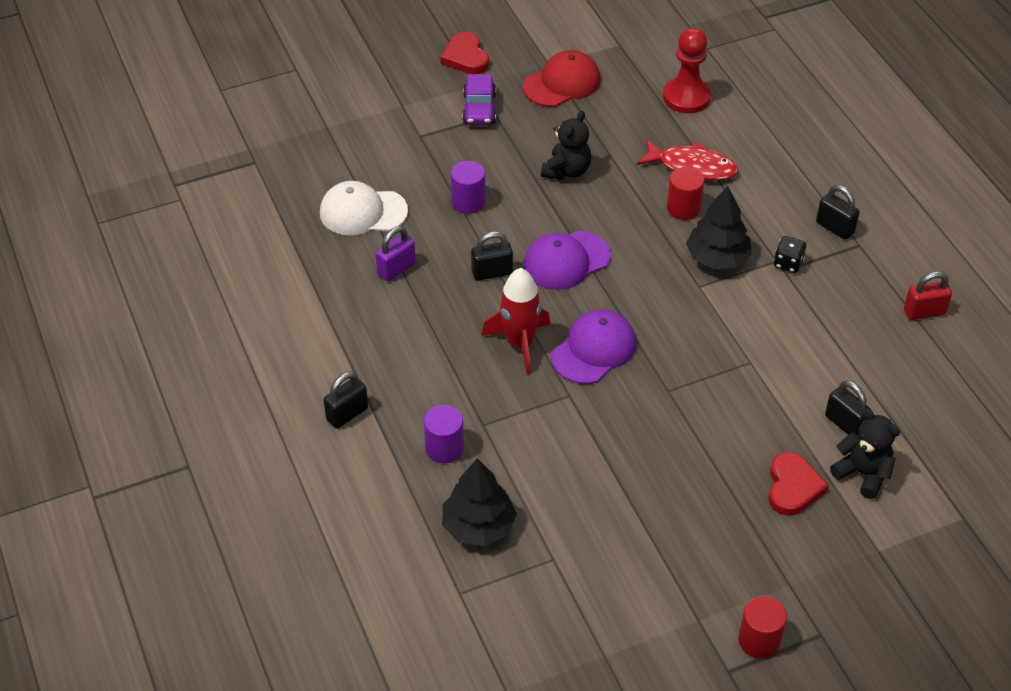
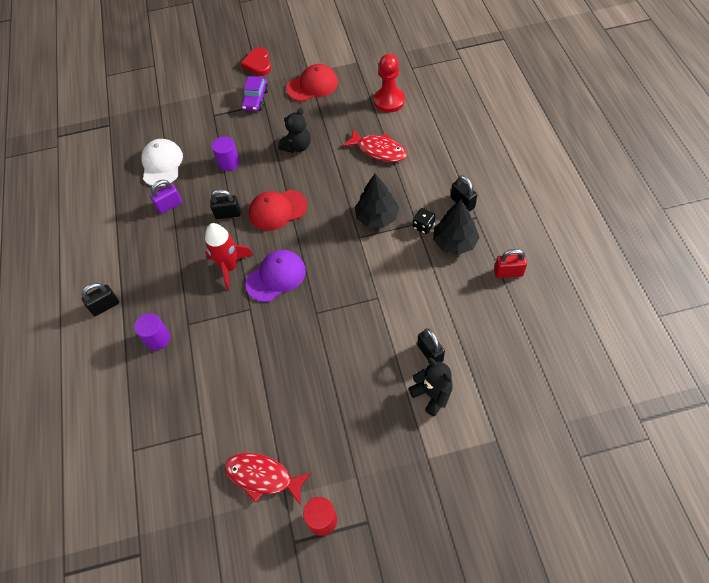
camera: 15 degrees right, 10 degrees up
(363, 212) = (162, 164): white cap -> white cap turned 75 degrees clockwise
(478, 526) = (160, 400): black tree -> black tree (454, 242)
(566, 261) = (277, 210): purple cap -> red cap
(660, 601) = (263, 477): none -> red fish
(683, 208) = (365, 179): red cylinder -> none
(793, 487) = (380, 398): red heart -> none

